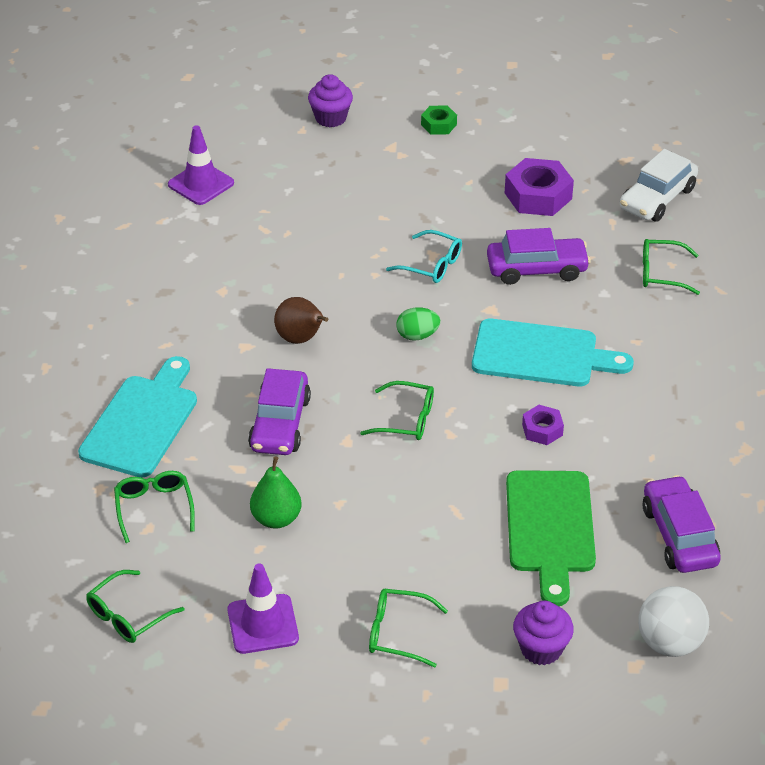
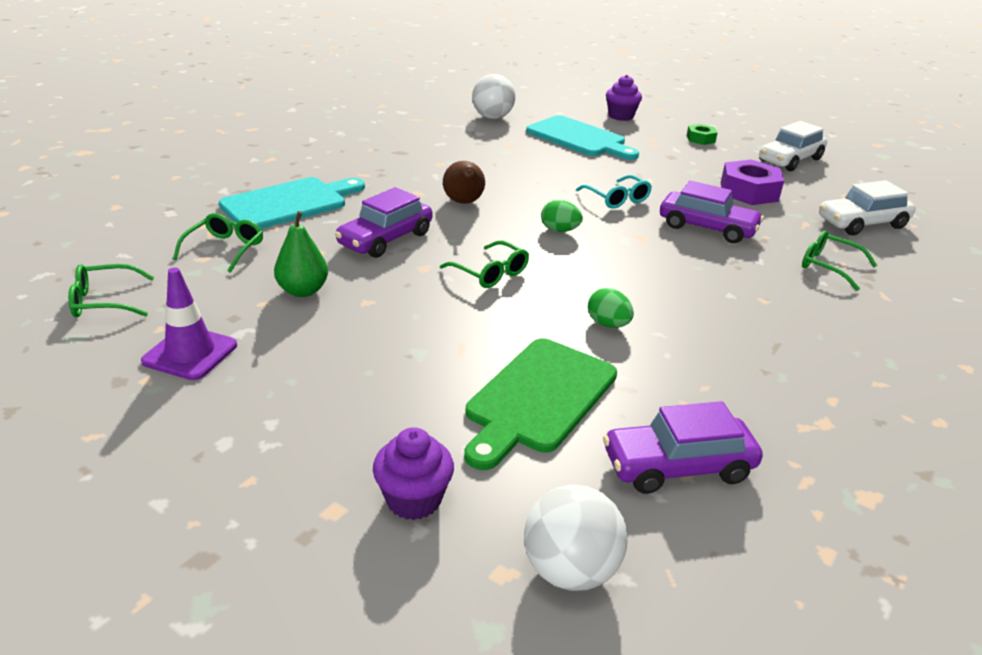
camera: 30 degrees right, 10 degrees down
(201, 184) = (492, 117): purple traffic cone -> white ball
(398, 633) = (291, 415): green glasses -> none
(541, 355) = (659, 277): turquoise cutting board -> turquoise cutting board (579, 138)
(542, 430) = (608, 324): purple nut -> green egg
(543, 123) = (790, 160): none -> white car
(679, 535) = (678, 466): purple car -> purple car turned 120 degrees counterclockwise

